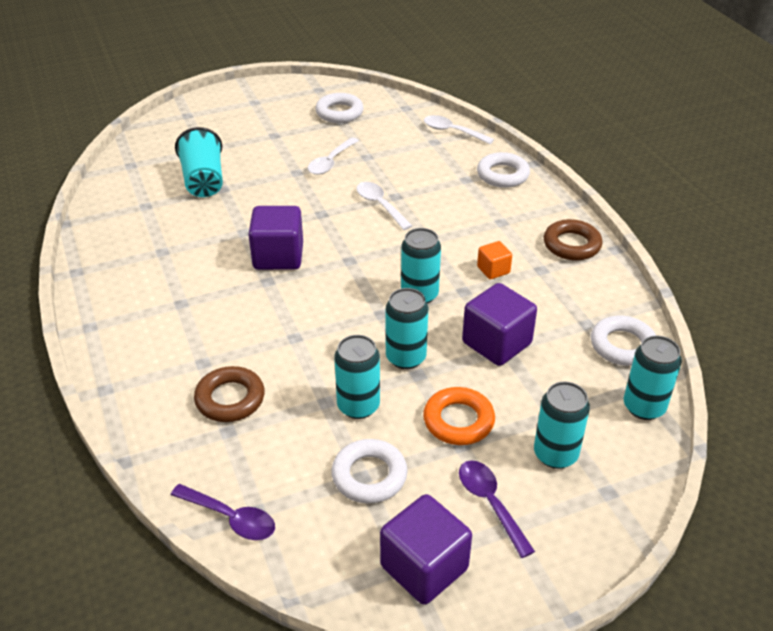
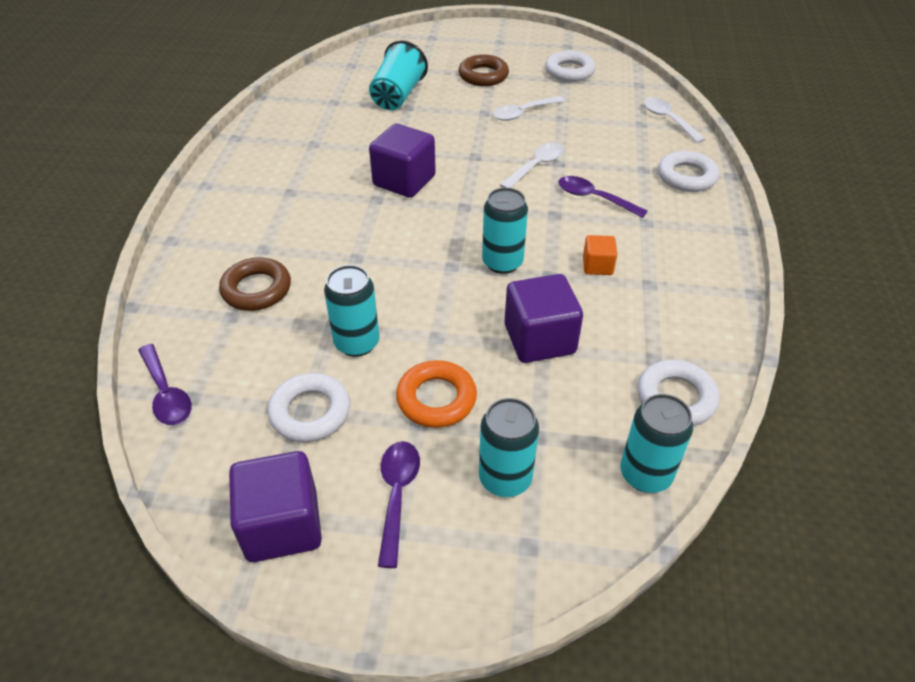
camera: 30 degrees right, 5 degrees up
(380, 205) = (536, 166): white spoon -> white spoon turned 45 degrees clockwise
(406, 357) = (438, 316): turquoise can -> none
(447, 216) = (594, 198): none -> purple spoon
(571, 245) = (705, 271): brown ring -> brown ring (483, 75)

